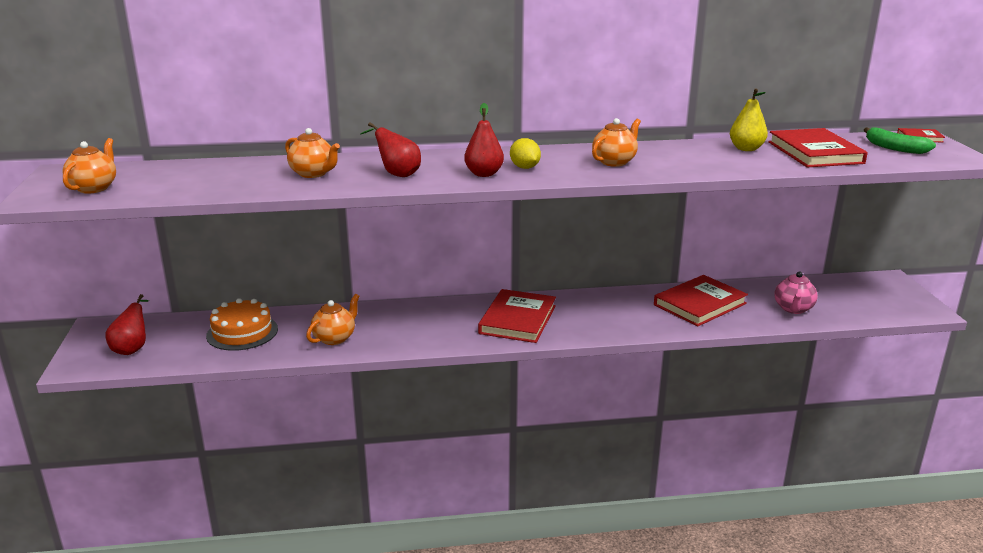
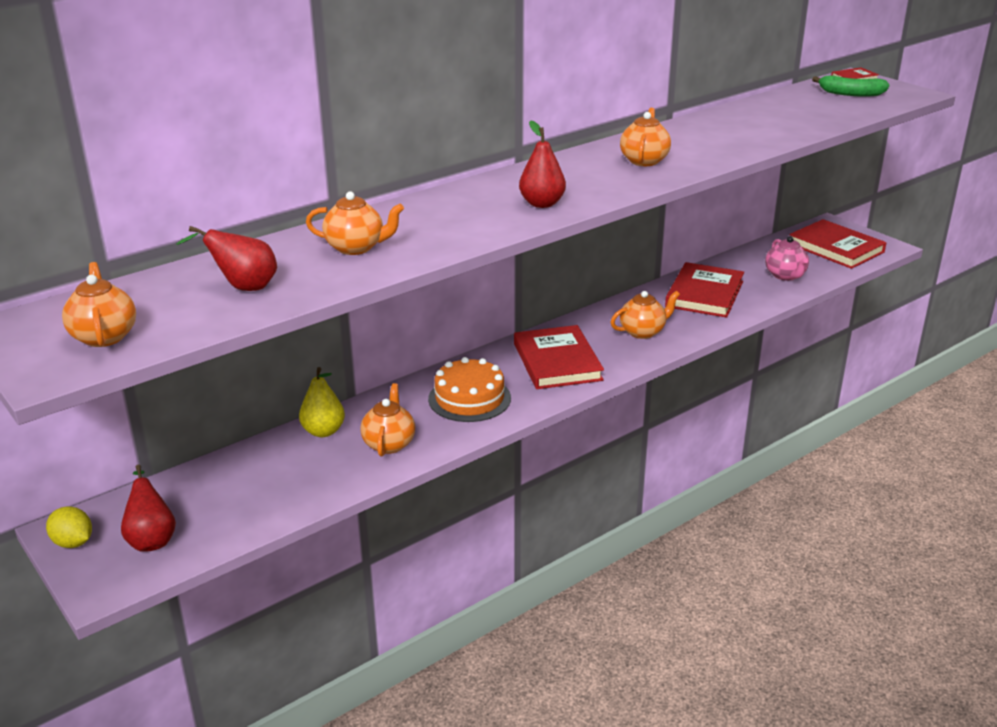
camera: 30 degrees left, 5 degrees up
(242, 332) = (270, 473): orange cake -> orange cake (469, 398)
(397, 174) = (451, 226): red pear -> red pear (243, 287)
(525, 167) = (570, 187): yellow lemon -> yellow lemon (73, 543)
(612, 318) = (643, 332): none -> orange teapot
(746, 149) = (736, 120): yellow pear -> yellow pear (323, 431)
(815, 152) = (797, 112): red book -> red book (836, 248)

